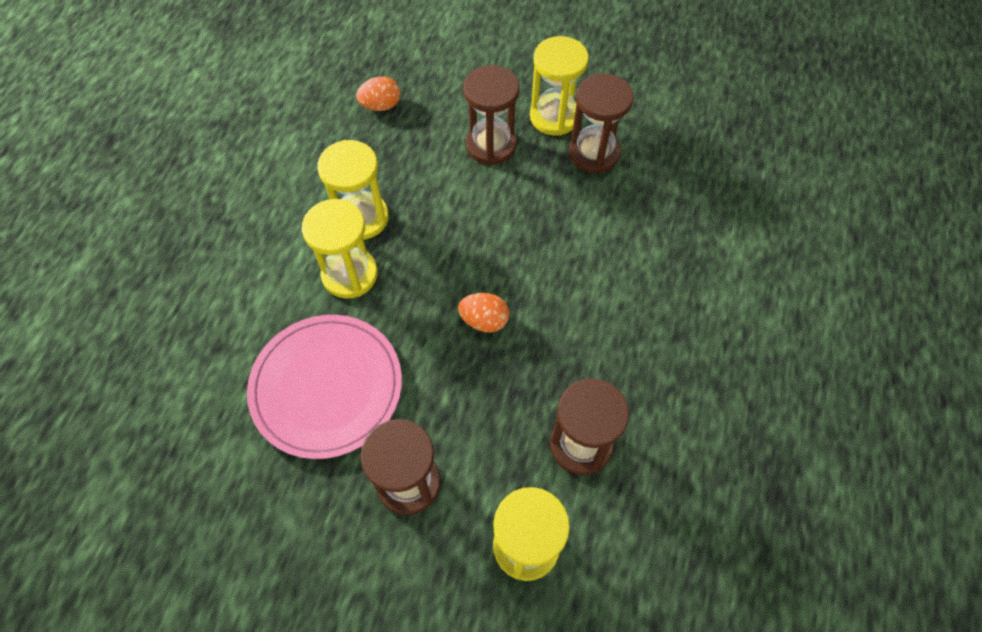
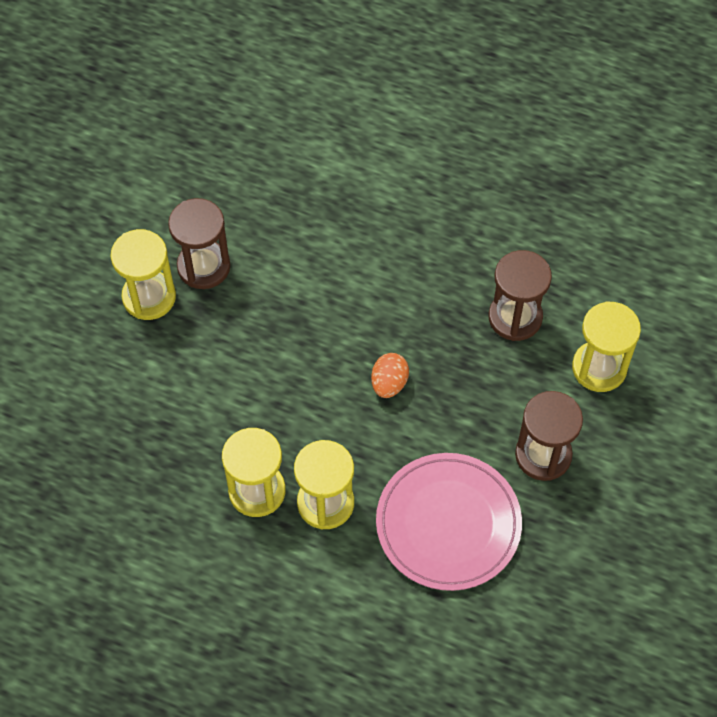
camera: 85 degrees left, 0 degrees up
(381, 106) = (103, 469): orange egg -> none
(491, 145) = (178, 361): brown hourglass -> none

